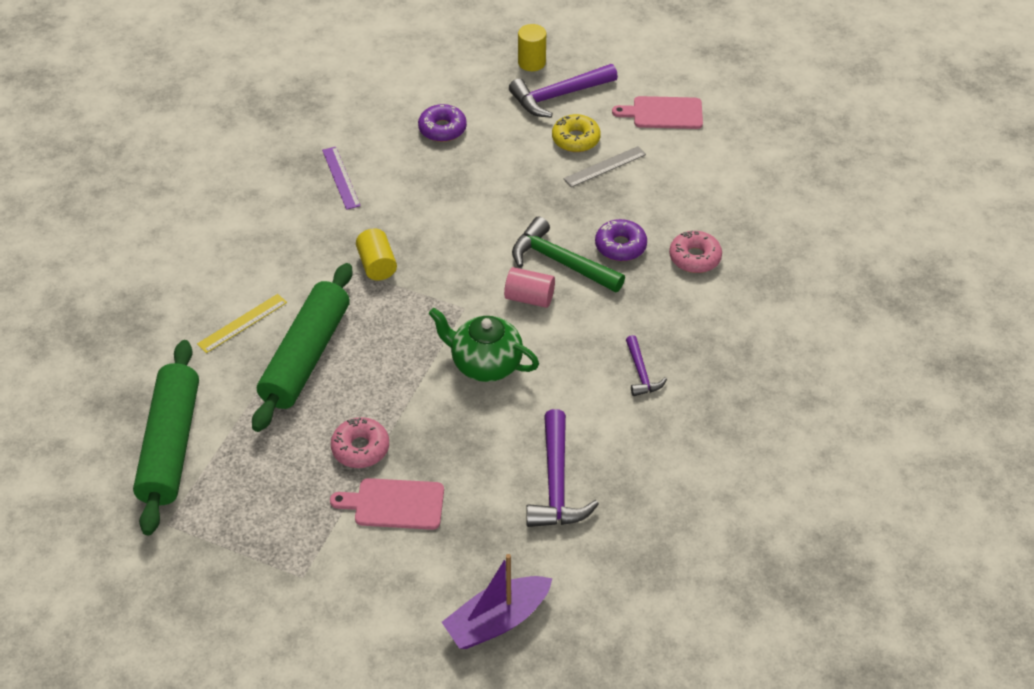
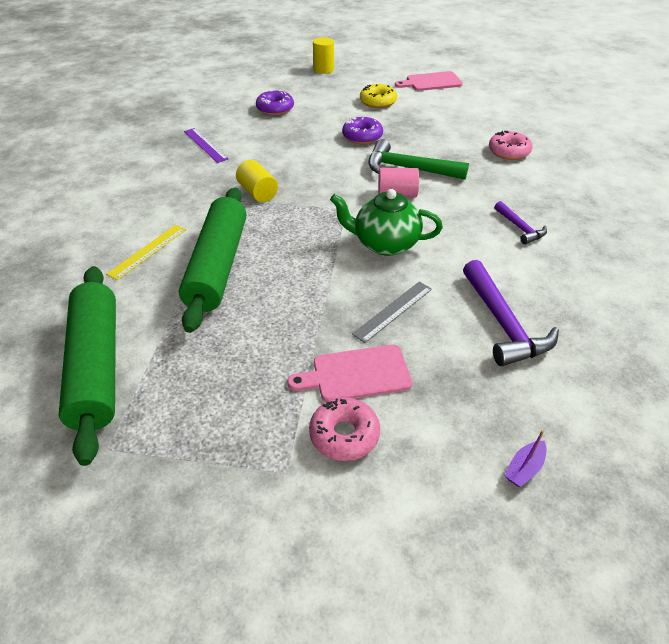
camera: 15 degrees left, 5 degrees down
(360, 448) = (300, 331): pink donut -> pink donut (344, 435)
(497, 620) = (524, 468): purple boat -> purple boat, size x0.45
(558, 96) = (352, 82): purple hammer -> none
(604, 166) = (408, 113): grey ruler -> grey ruler (393, 311)
(620, 246) = (448, 153): purple donut -> purple donut (362, 136)

